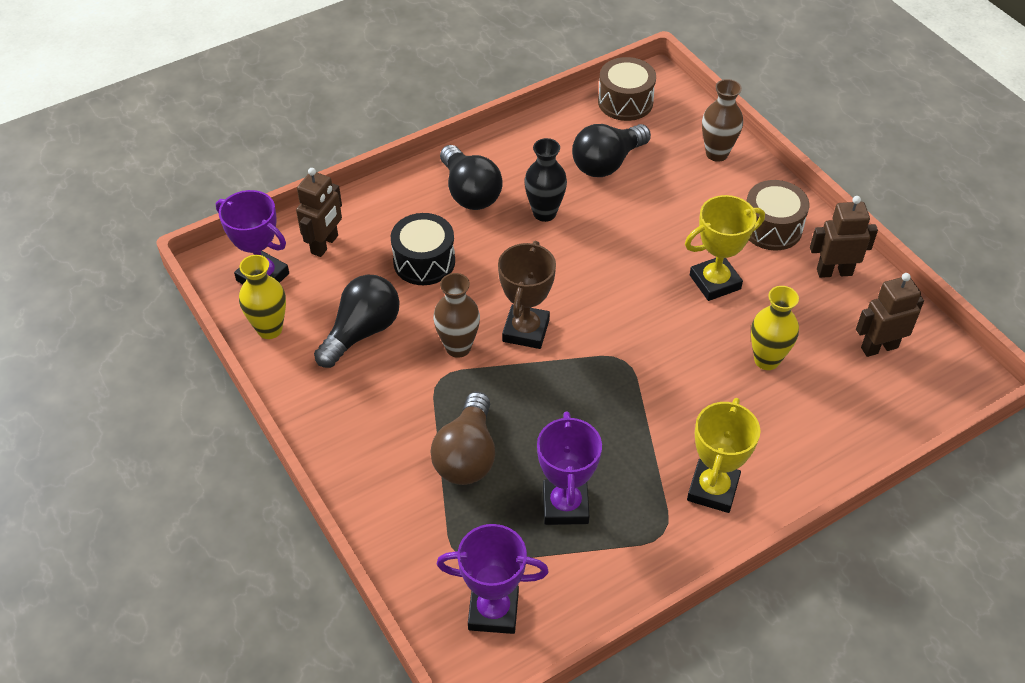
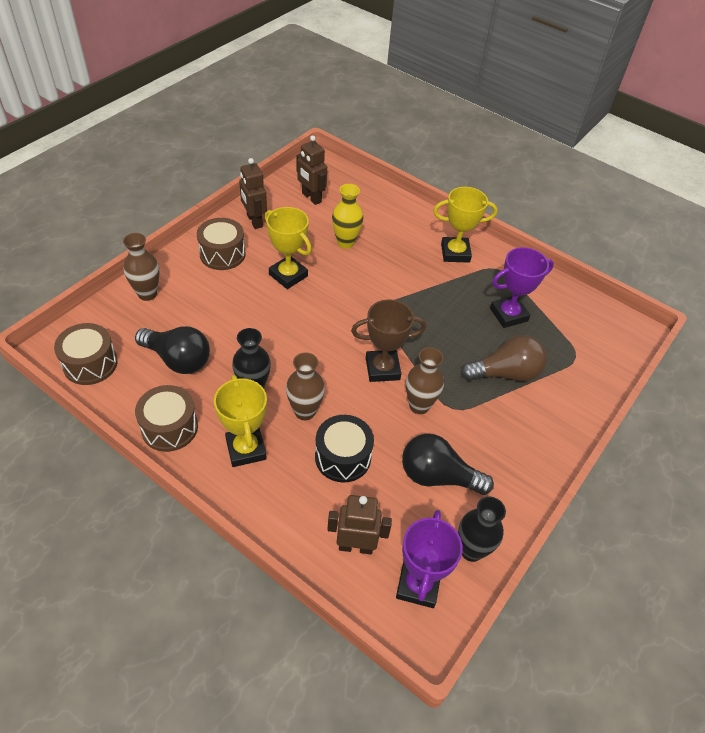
camera: 115 degrees left, 0 degrees up
(269, 329) = (471, 550): yellow vase -> black vase
(469, 192) = (246, 449): black light bulb -> yellow trophy
(493, 611) = (597, 331): purple trophy -> none
(495, 246) = (305, 411): none -> brown vase
(520, 145) = (169, 427): none -> brown drum

